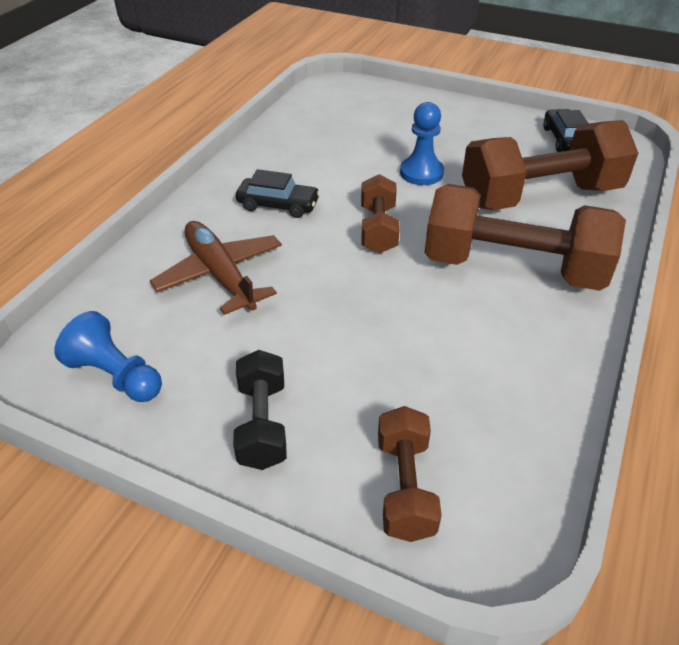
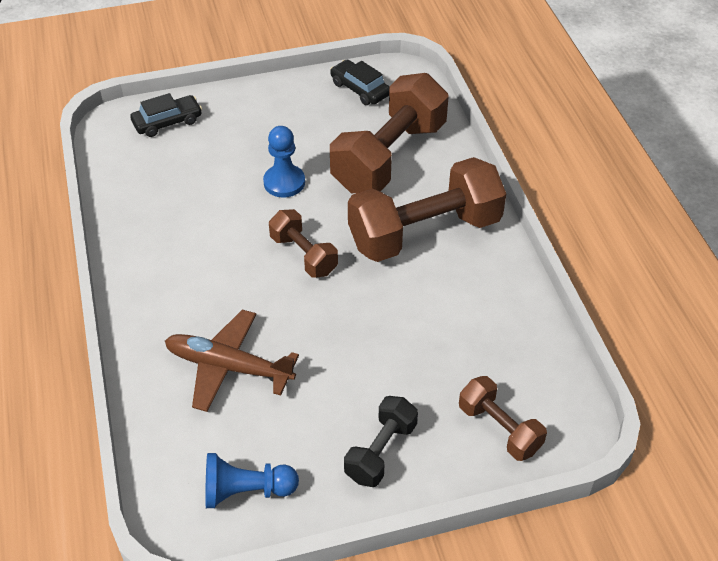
camera: 40 degrees left, 5 degrees up
(262, 424) = (381, 451): black dumbbell -> black dumbbell turned 75 degrees clockwise
(278, 205) = (203, 279): black car -> black car (167, 122)

